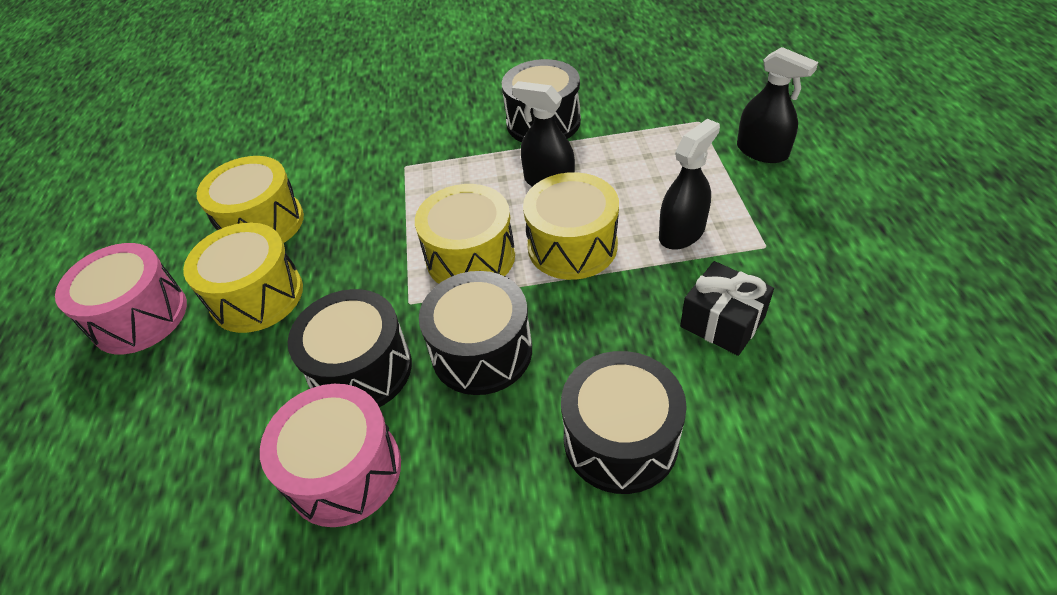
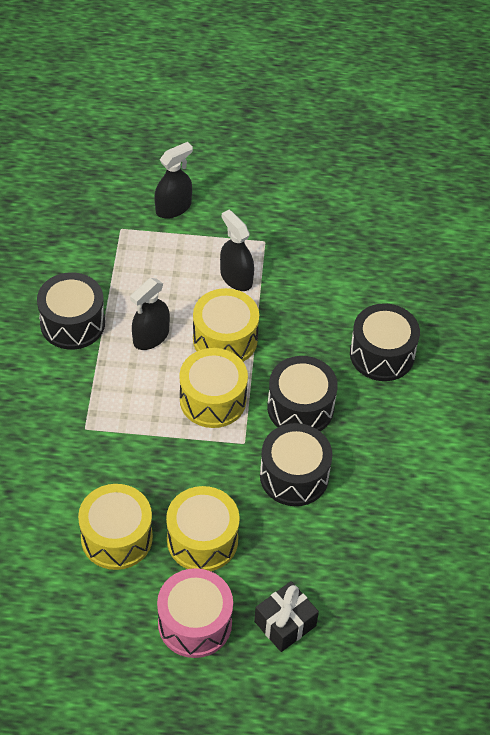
camera: 85 degrees left, 5 degrees up
(344, 471) = (367, 490): pink drum -> none
(722, 322) = (317, 283): black gift -> black gift (285, 624)

